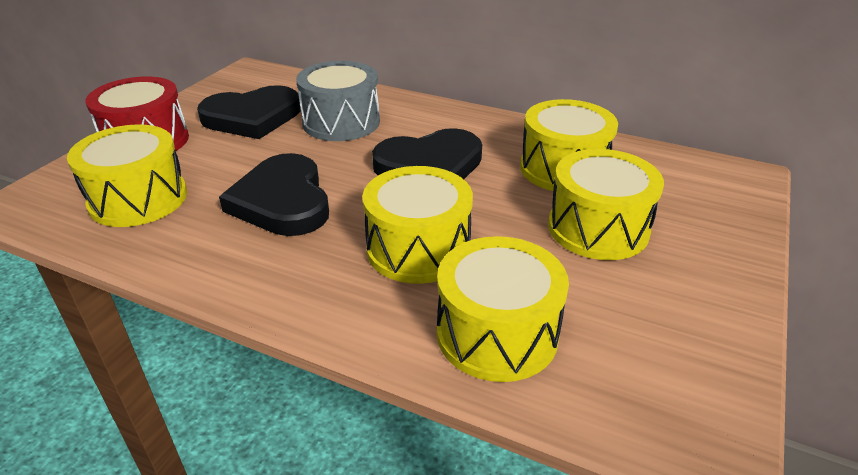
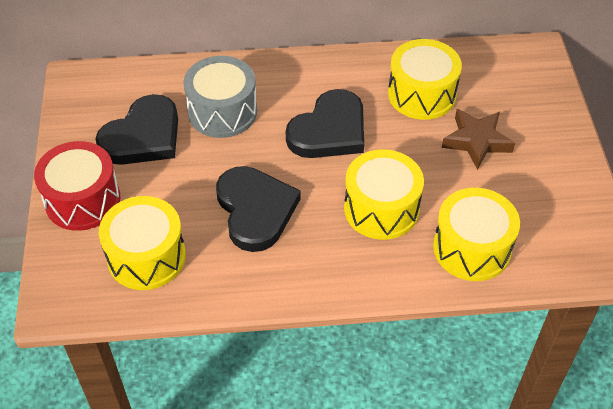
camera: 30 degrees left, 15 degrees up
(282, 201) = (255, 210): black heart -> black heart turned 150 degrees counterclockwise
(598, 228) = (476, 141): yellow drum -> brown star

